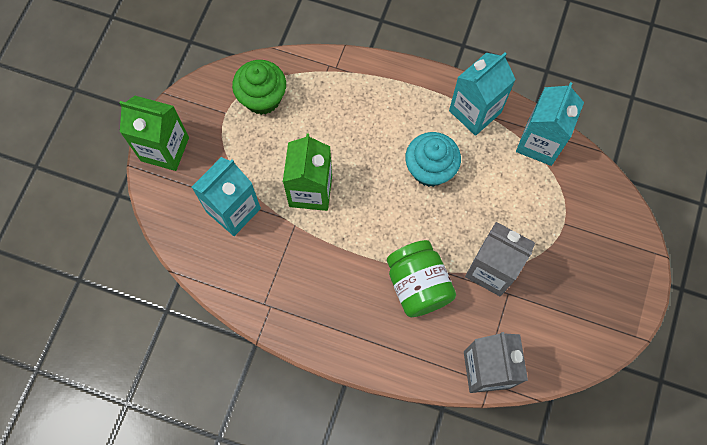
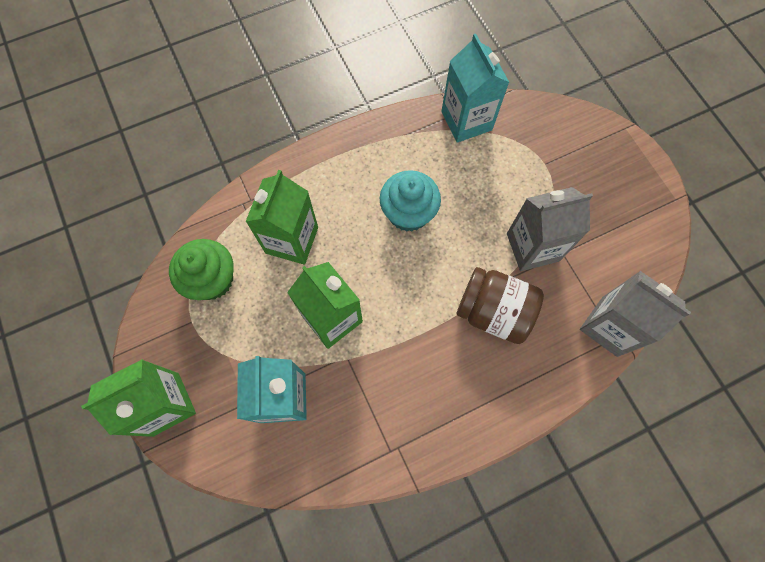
camera: 45 degrees left, 0 degrees up
(336, 117) = (292, 240): none -> green carton
(418, 285) = (493, 312): green jar -> brown jar
(475, 111) = (396, 139): turquoise carton -> none

